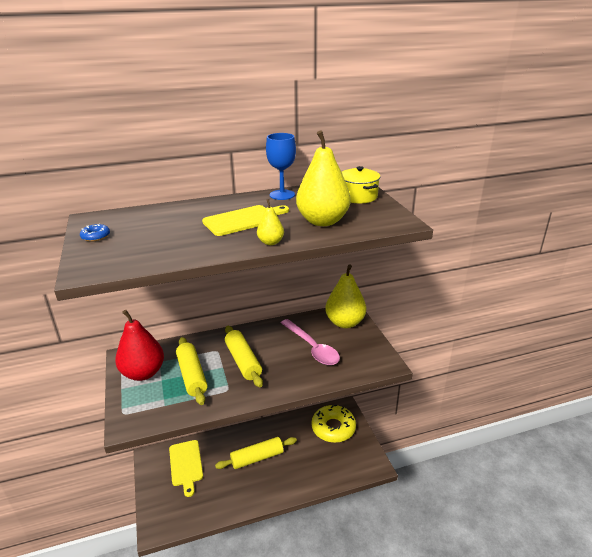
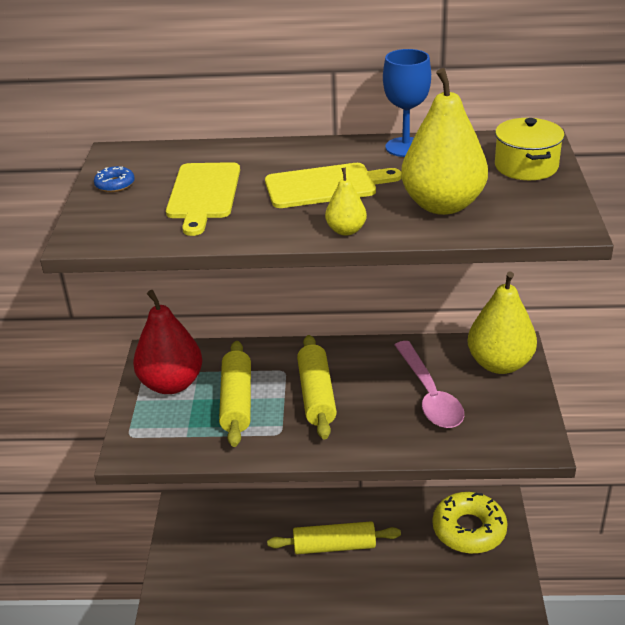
camera: 20 degrees right, 5 degrees up
(186, 464) = (228, 530): yellow cutting board -> yellow cutting board (203, 194)

